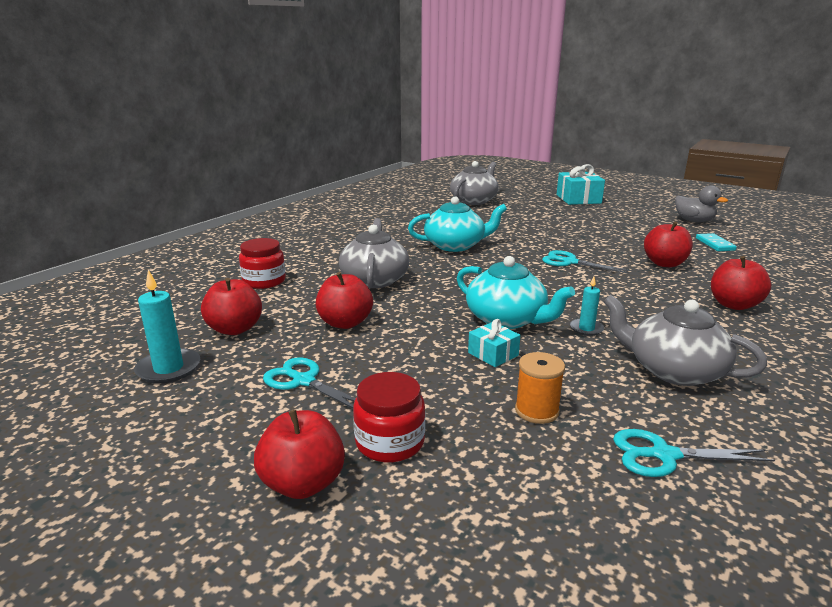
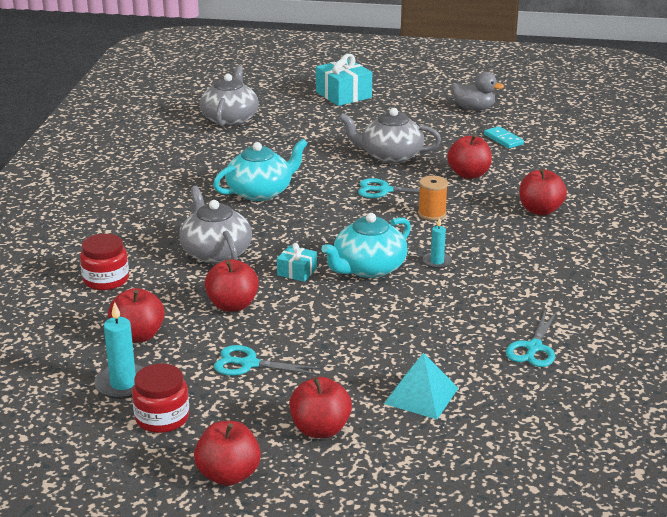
camera: 25 degrees left, 5 degrees up
(138, 510) = (228, 475): none -> red apple
(390, 442) = (354, 389): red jar -> red jar (162, 418)
(466, 477) = (421, 395): none -> turquoise pyramid
(493, 354) = (379, 303): turquoise gift -> turquoise gift (297, 272)
(507, 319) = (368, 268): turquoise teapot -> turquoise teapot turned 120 degrees clockwise
(536, 411) = (439, 340): orange spool -> orange spool (432, 214)
(664, 455) = (533, 348): turquoise scissors -> turquoise scissors turned 45 degrees counterclockwise
(674, 370) = (517, 284): grey teapot -> grey teapot (390, 155)

